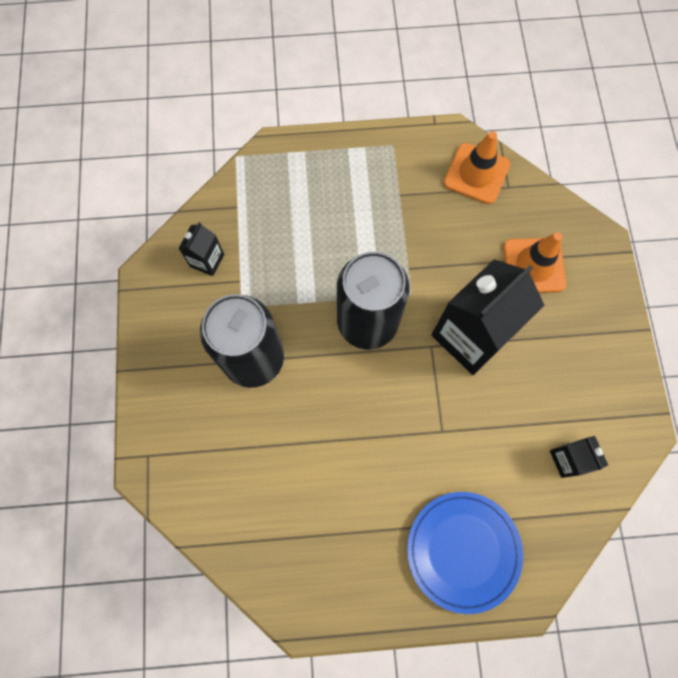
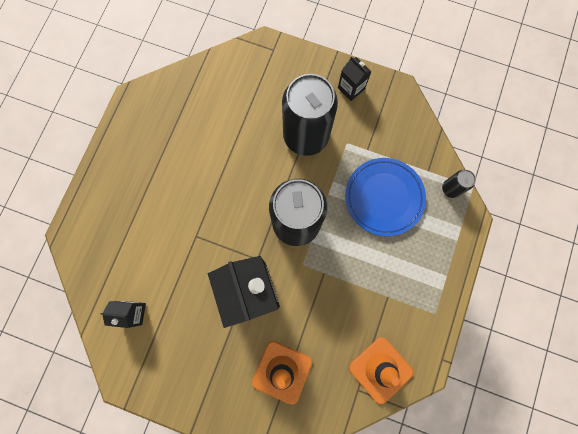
camera: 115 degrees right, 5 degrees up
(207, 260) = (393, 134): black carton -> black carton (351, 88)
(248, 177) = (451, 188): none -> black can
(463, 550) = (117, 211): blue plate -> blue plate (384, 197)

